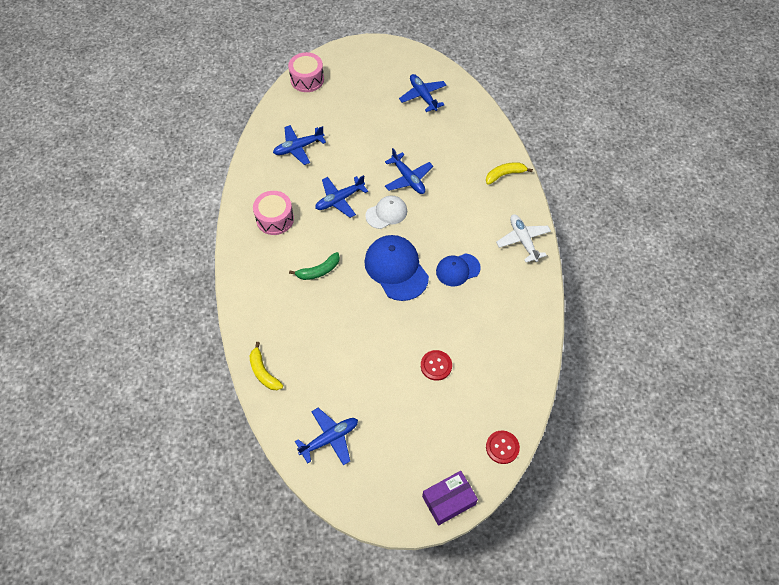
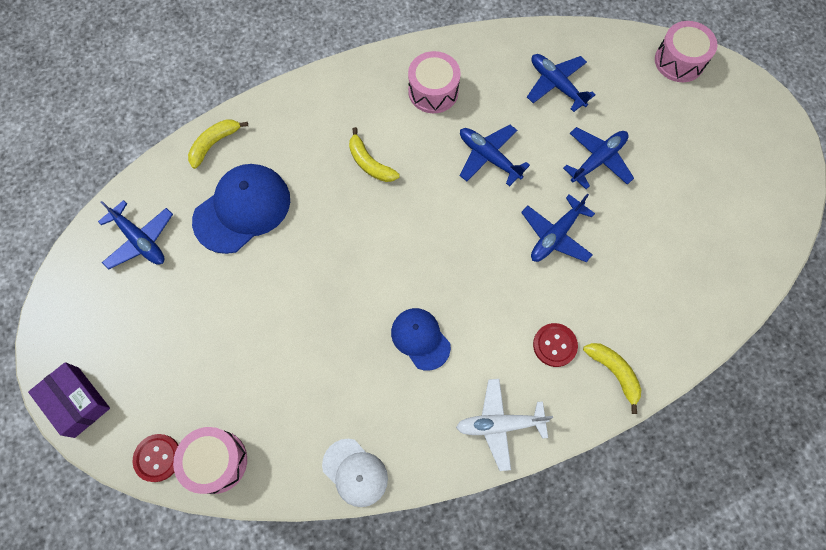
camera: 75 degrees right, 10 degrees up
(318, 271) = (370, 163): green banana -> yellow banana
(386, 213) = (486, 221): white cap -> white cap (355, 472)
(396, 269) = (399, 256): blue cap -> blue cap (242, 209)
(423, 96) = (718, 219): blue plane -> blue plane (598, 160)
(436, 366) = (262, 343): red button -> red button (554, 345)
(512, 409) = (216, 461): none -> pink drum
(523, 240) = (499, 424): white plane -> white plane turned 150 degrees counterclockwise

